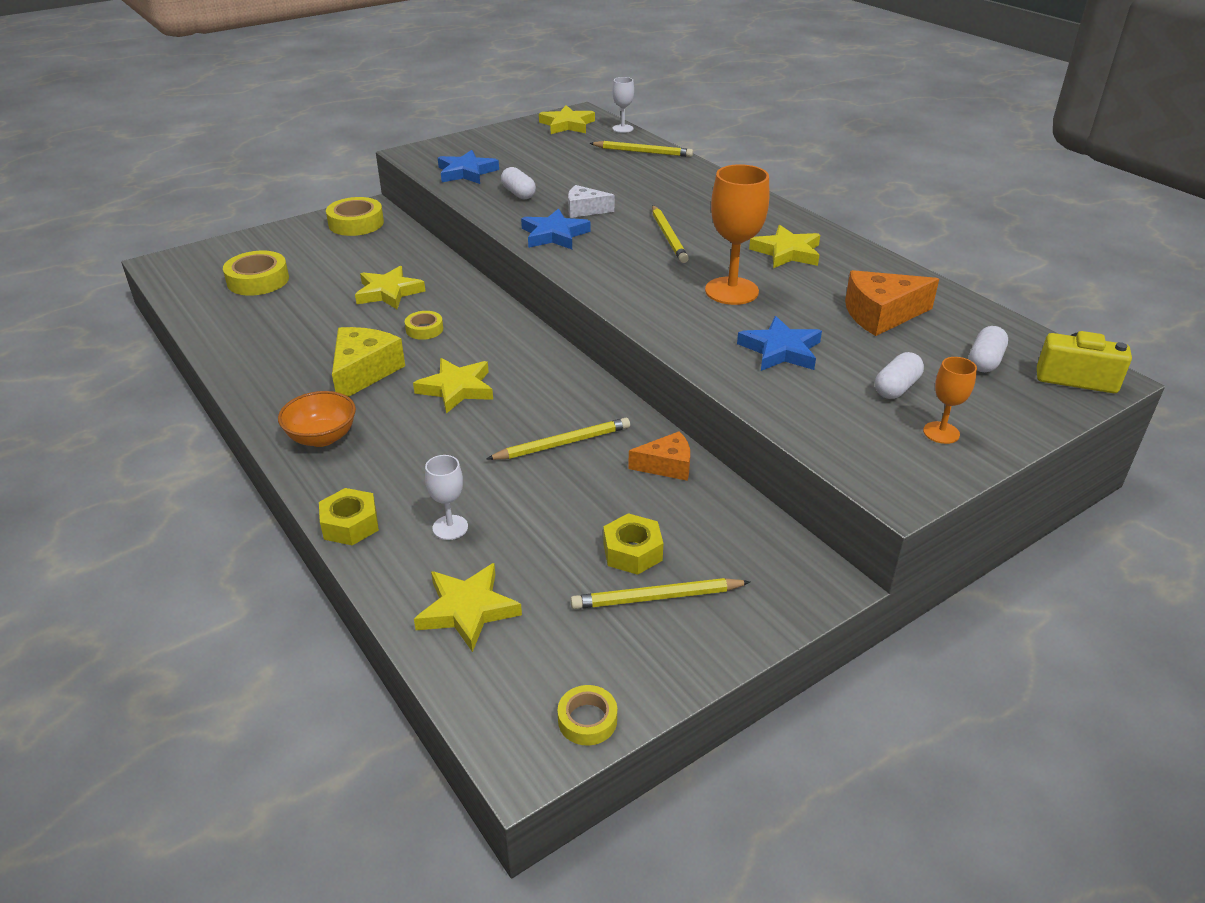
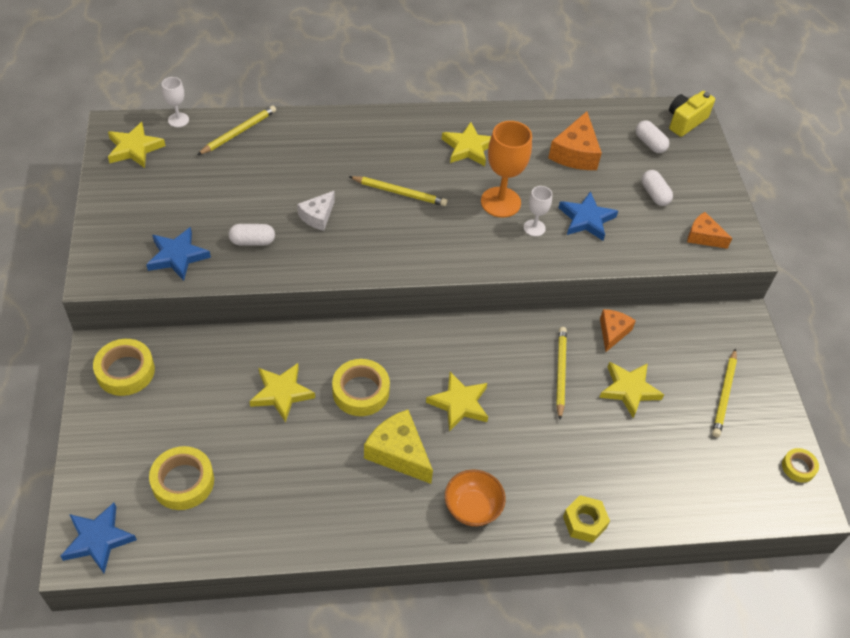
camera: 65 degrees left, 15 degrees up
(424, 329) = (361, 391): yellow tape -> yellow tape, size x1.75
(450, 527) = (615, 468): white goblet -> white goblet (534, 228)
(467, 610) = (694, 488): yellow star -> yellow star (629, 390)
(554, 235) = (346, 253): blue star -> blue star (98, 539)
(632, 552) = (682, 387): yellow nut -> none
(875, 447) = (703, 237): none -> orange cheese
(941, 433) = (704, 203): orange goblet -> none

